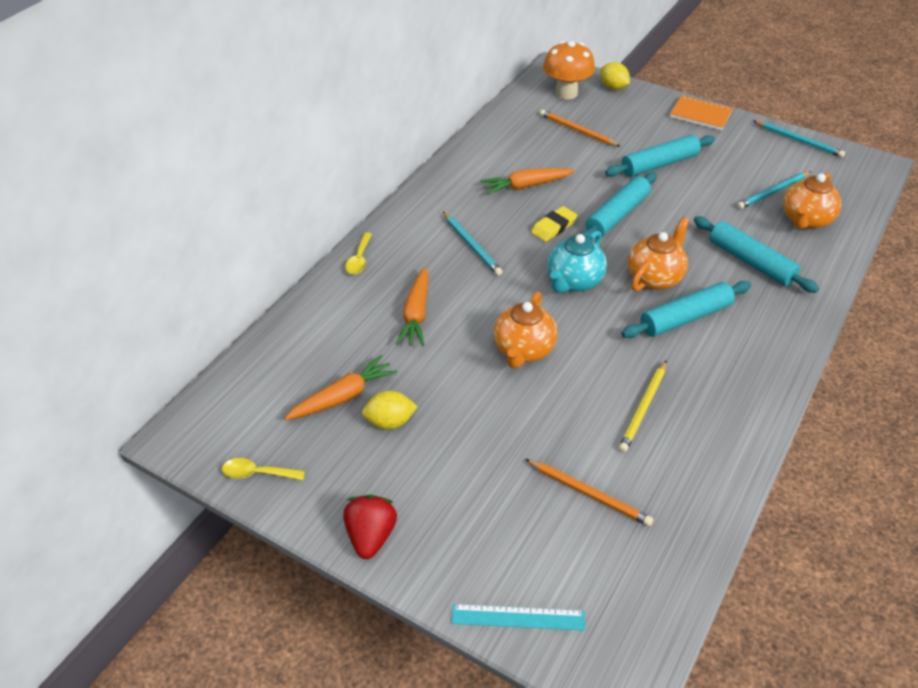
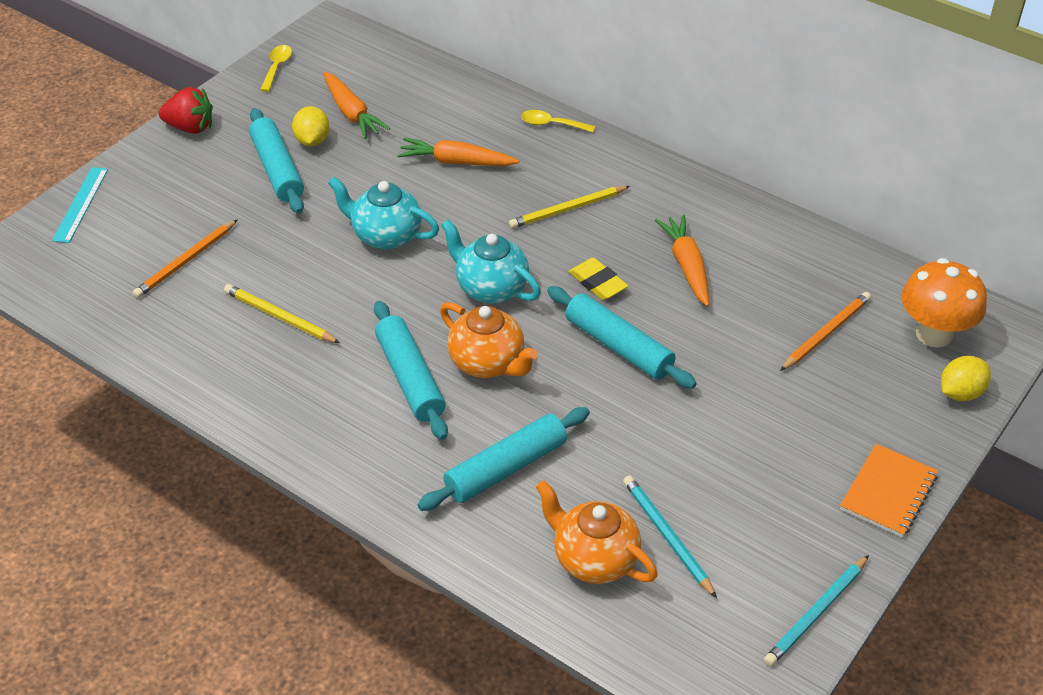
camera: 95 degrees right, 0 degrees up
(472, 245) = (568, 209): turquoise pencil -> yellow pencil
(523, 350) = (386, 236): orange teapot -> turquoise teapot
(659, 164) = (740, 412): turquoise rolling pin -> turquoise rolling pin (277, 169)

